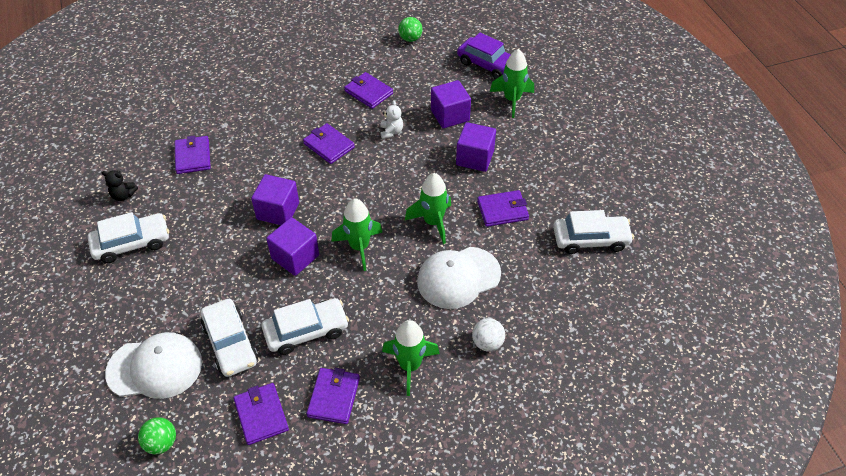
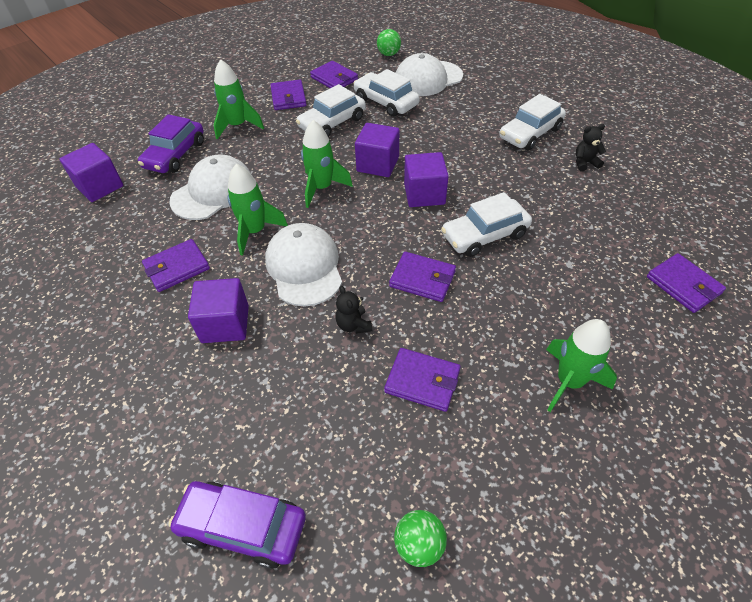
camera: 160 degrees right, 0 degrees up
(193, 157) = (562, 216): purple wallet -> purple wallet (683, 285)
(391, 132) = (353, 325): white teddy bear -> black teddy bear
(406, 180) = (304, 267): none -> white cap
(450, 115) = (280, 382): purple cube -> purple cube (100, 186)
(487, 343) = (175, 155): white ball -> purple car
(512, 100) = (185, 451): green rocket -> green rocket (569, 382)
(590, 239) = (68, 267): white car -> white car (484, 235)

